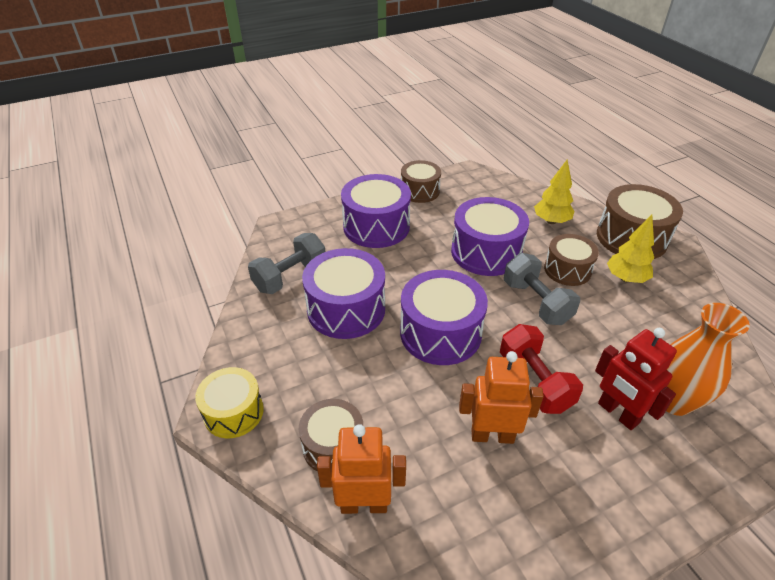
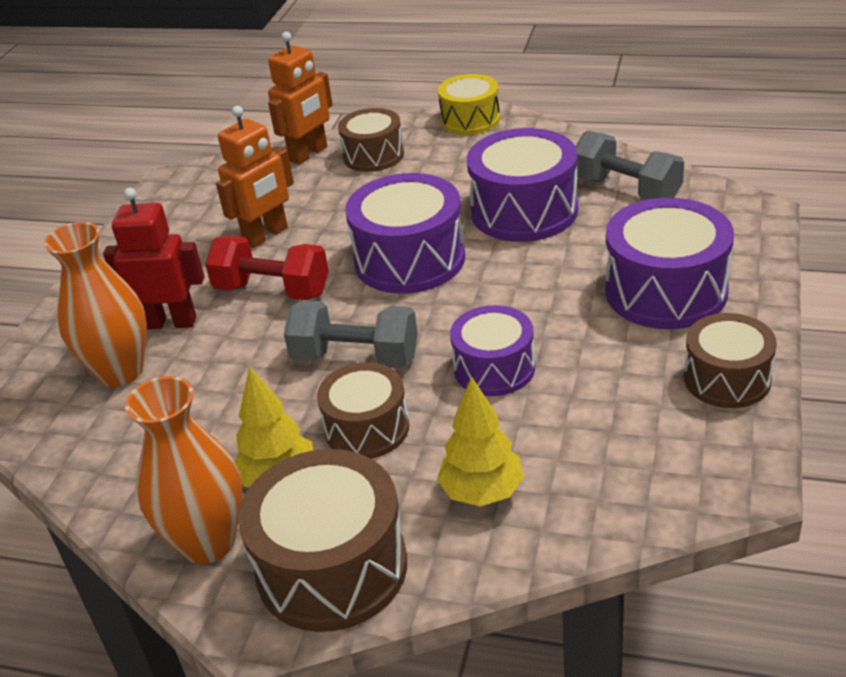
camera: 135 degrees right, 5 degrees down
(290, 276) = (626, 190): grey dumbbell -> grey dumbbell turned 45 degrees counterclockwise
(486, 252) = (494, 368): purple drum -> purple drum, size x0.64
(676, 277) = (208, 542): none -> orange vase

